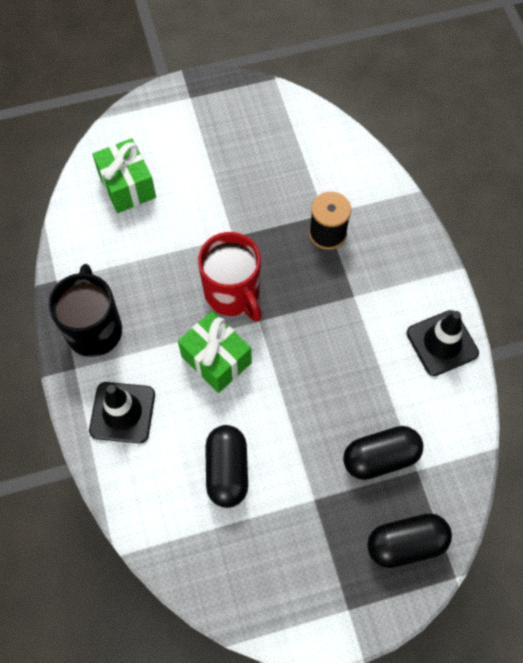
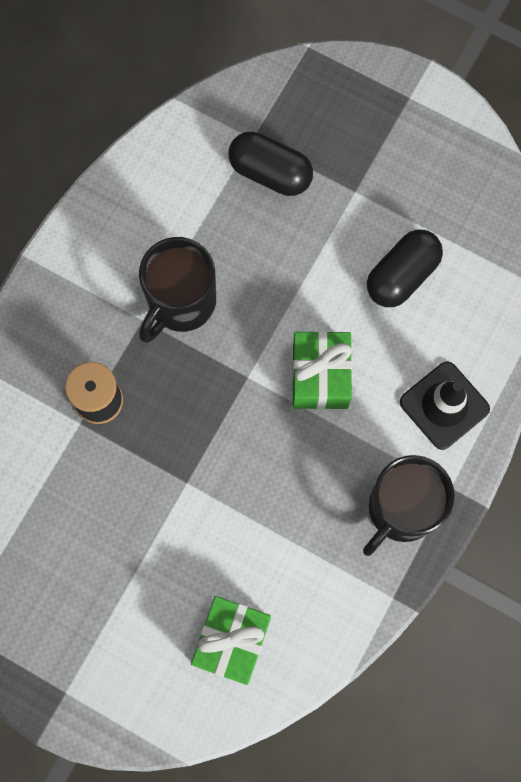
camera: 135 degrees left, 10 degrees up
(233, 294) = (245, 424): red mug -> none
(343, 325) = (180, 303): none -> black mug
(406, 544) = (319, 99): black capsule -> none
(442, 343) = (117, 210): black traffic cone -> none

